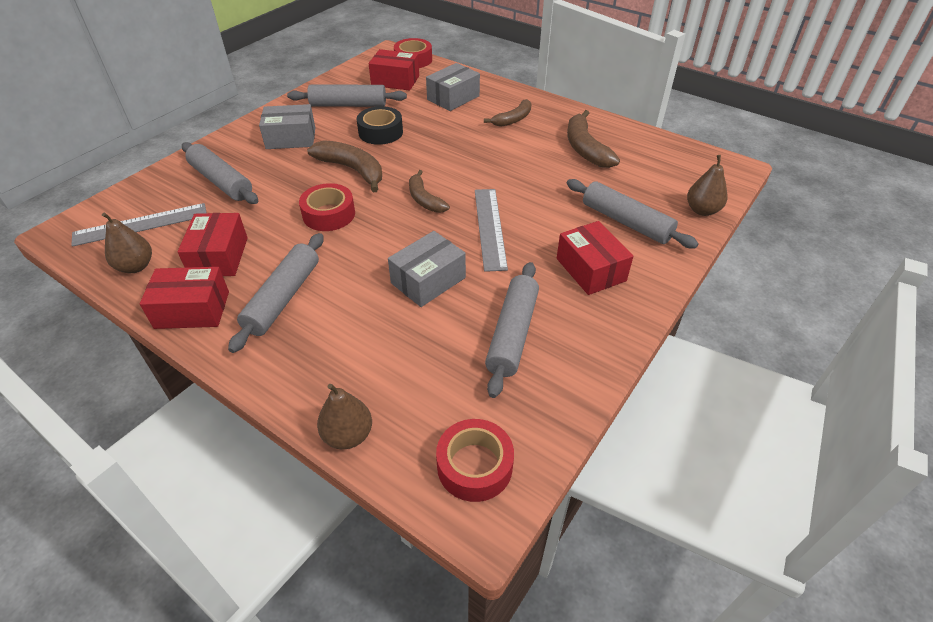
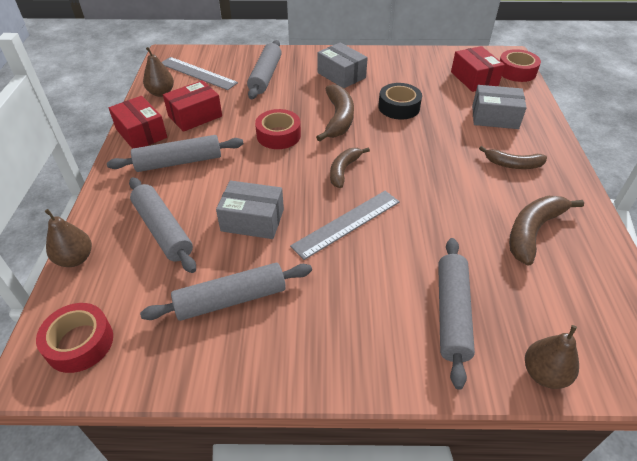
camera: 55 degrees right, 0 degrees up
(348, 105) = (412, 76): grey rolling pin -> grey rolling pin (163, 230)
(591, 269) = (355, 316): red box -> none

